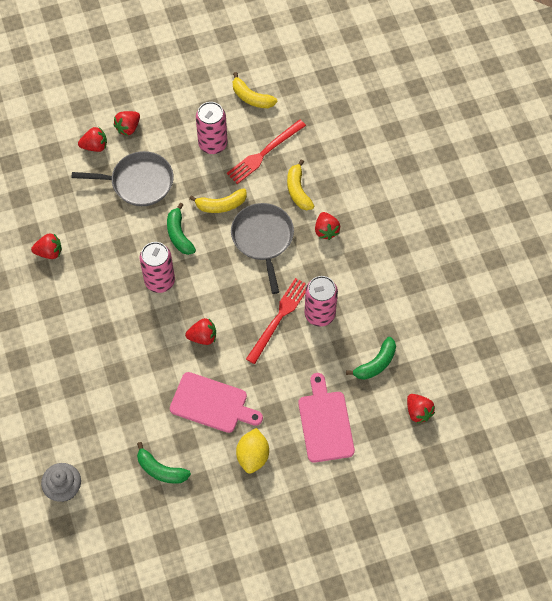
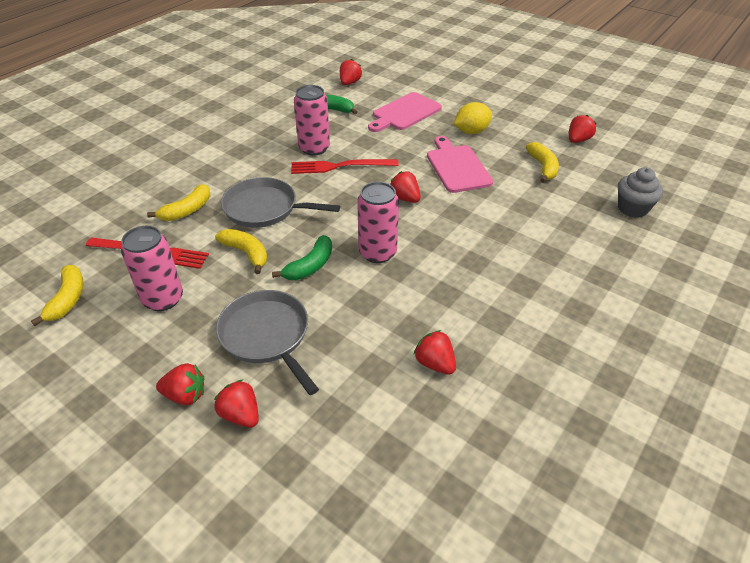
camera: 125 degrees left, 20 degrees down
(161, 470) = (543, 167): green banana -> yellow banana
(263, 239) = (264, 208): grey pan -> grey pan turned 60 degrees clockwise
(326, 230) = (223, 176): red strawberry -> red strawberry (578, 140)

